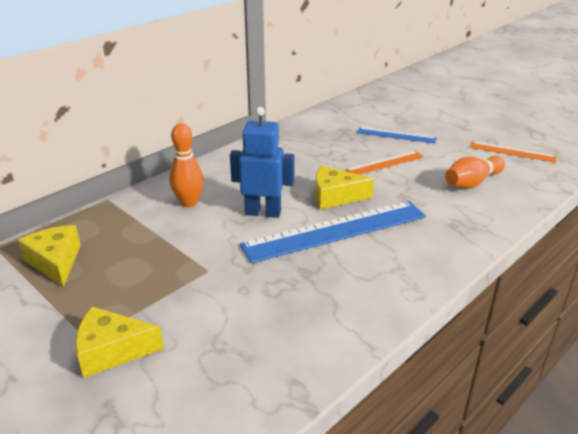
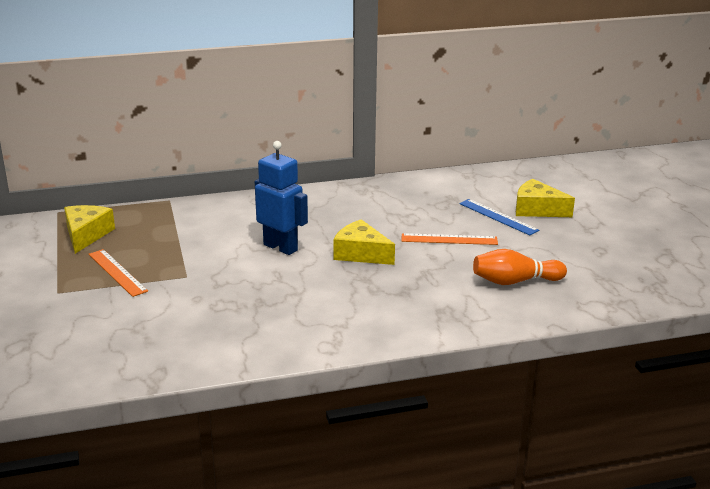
camera: 30 degrees right, 5 degrees down
(112, 351) = (65, 304): yellow cheese -> yellow cheese (537, 209)
(189, 203) = (229, 221): orange bowling pin -> none
(335, 230) = (324, 280): blue ruler -> none
(512, 152) = (606, 267): orange ruler -> orange ruler (117, 272)

